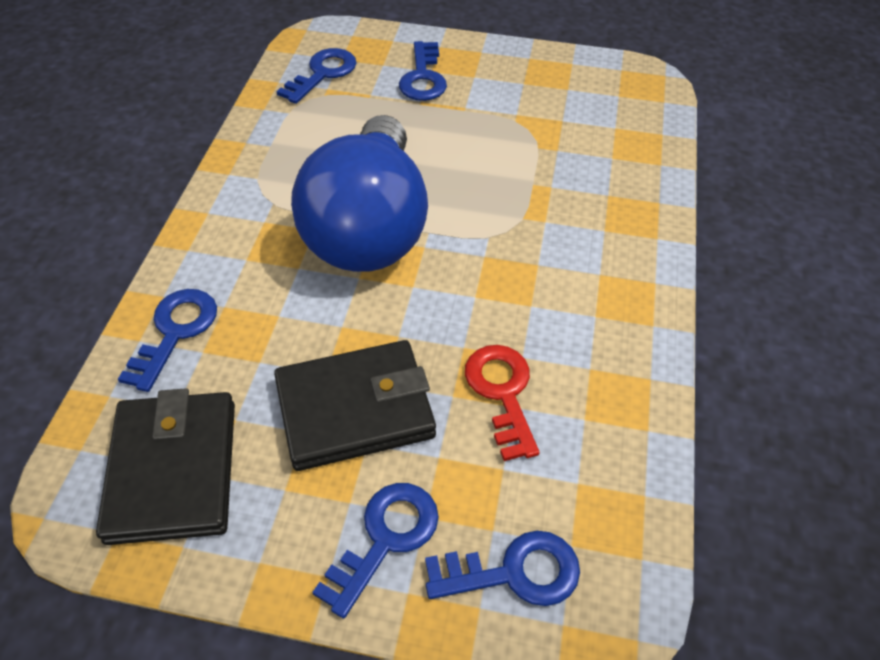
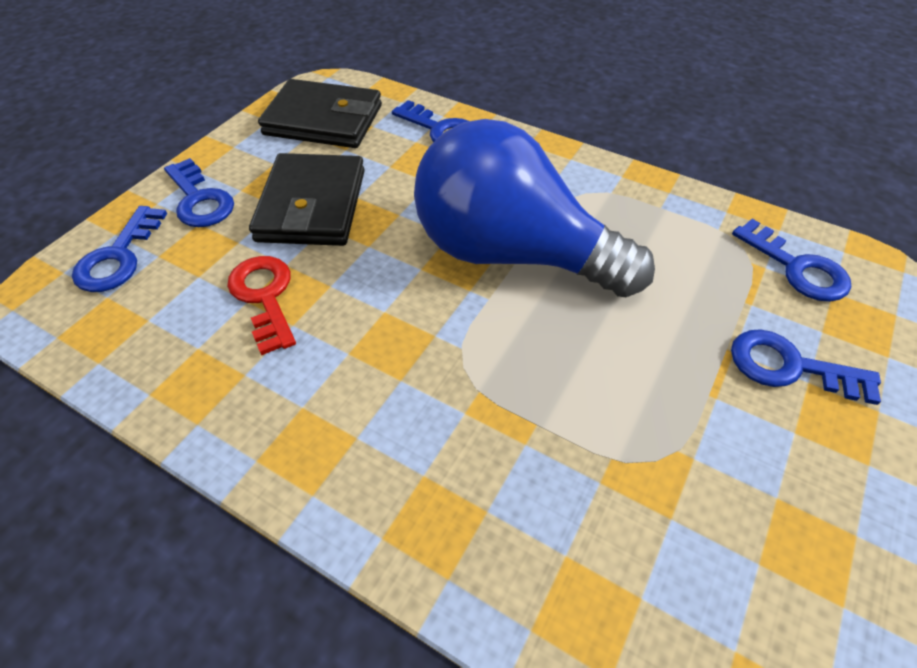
camera: 110 degrees right, 0 degrees up
(502, 392) = (265, 296): red key -> red key turned 120 degrees counterclockwise

